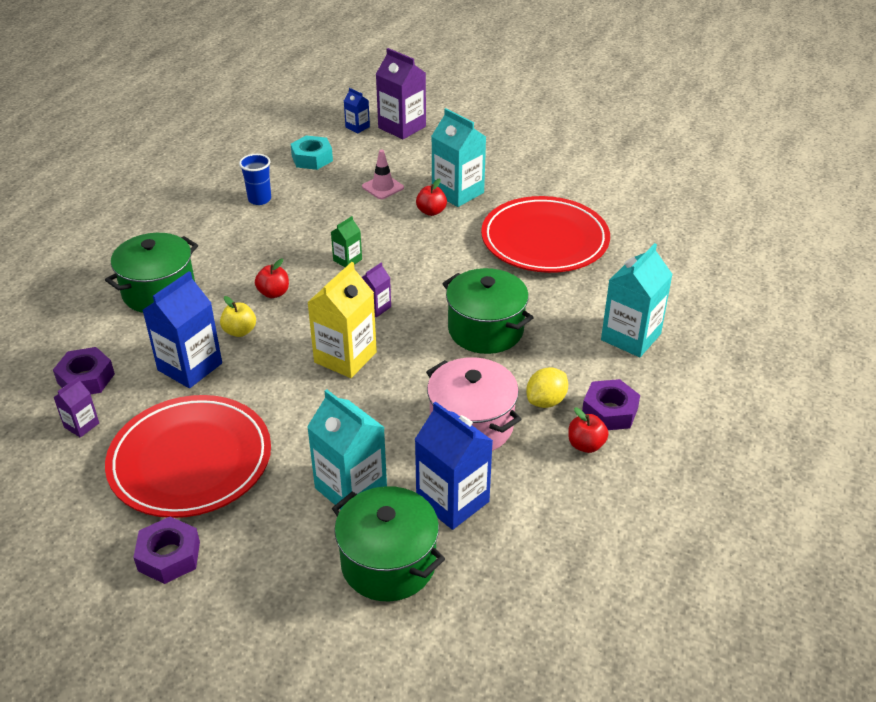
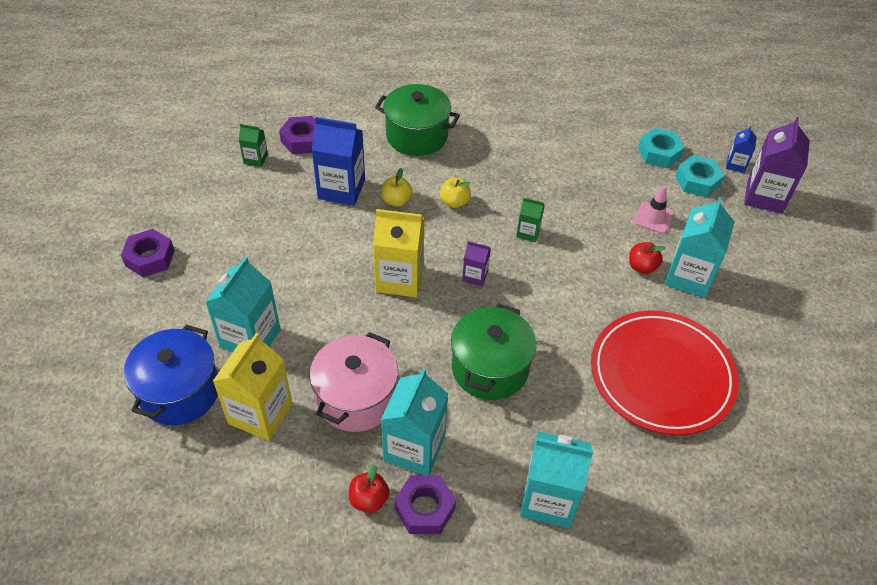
camera: 65 degrees right, 10 degrees up
(81, 425) = (256, 159): purple carton -> green carton
(190, 460) = (244, 231): red plate -> none
(259, 199) = (573, 144): blue cup -> none
(273, 293) = (454, 202): red apple -> yellow apple
(360, 151) = (697, 181): none -> turquoise nut
(388, 563) = (180, 391): green pot -> blue pot
(452, 501) = (260, 413): blue carton -> yellow carton
(546, 401) = (414, 448): yellow lemon -> turquoise carton

